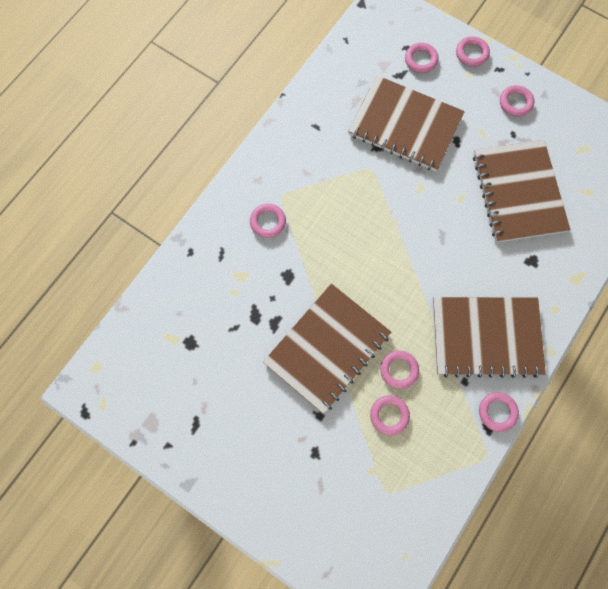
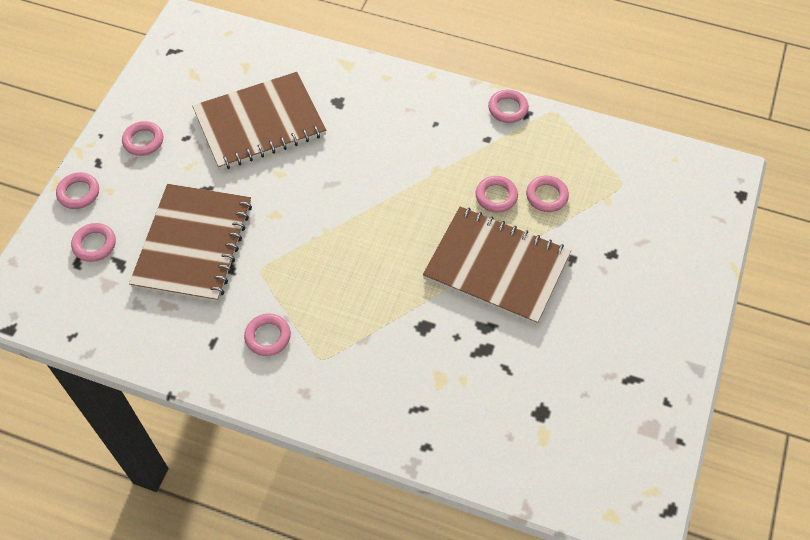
camera: 105 degrees left, 15 degrees down
(268, 222) = (360, 365): pink ring -> pink ring (268, 336)
(486, 337) = (434, 128): brown notebook -> none

